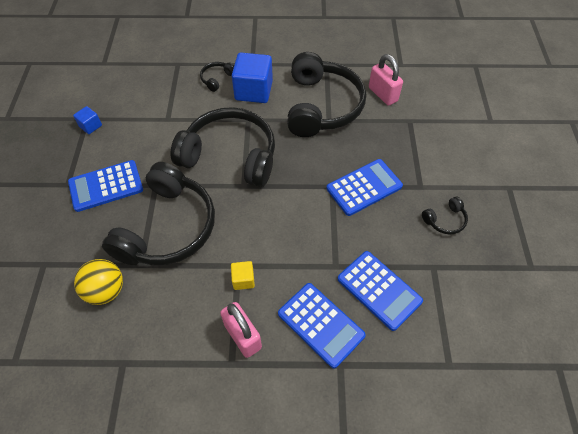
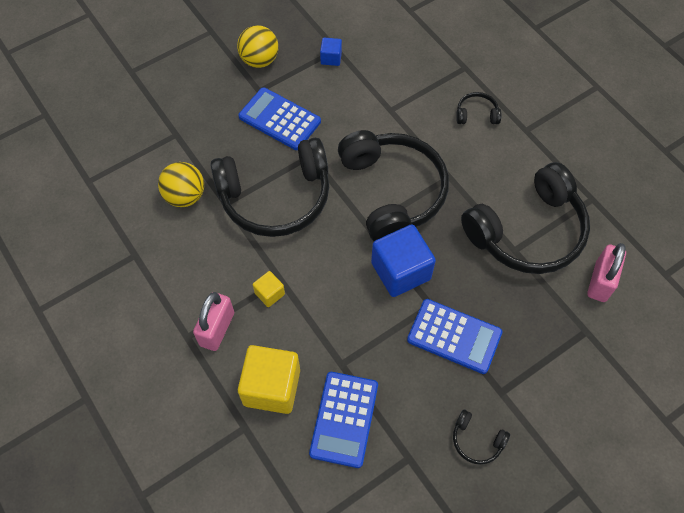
camera: 55 degrees right, 5 degrees up
(42, 168) = (259, 60): none -> yellow ball
(253, 91) = (491, 156): blue cube -> blue cube (400, 271)
(320, 324) = (272, 387): blue calculator -> yellow cube

